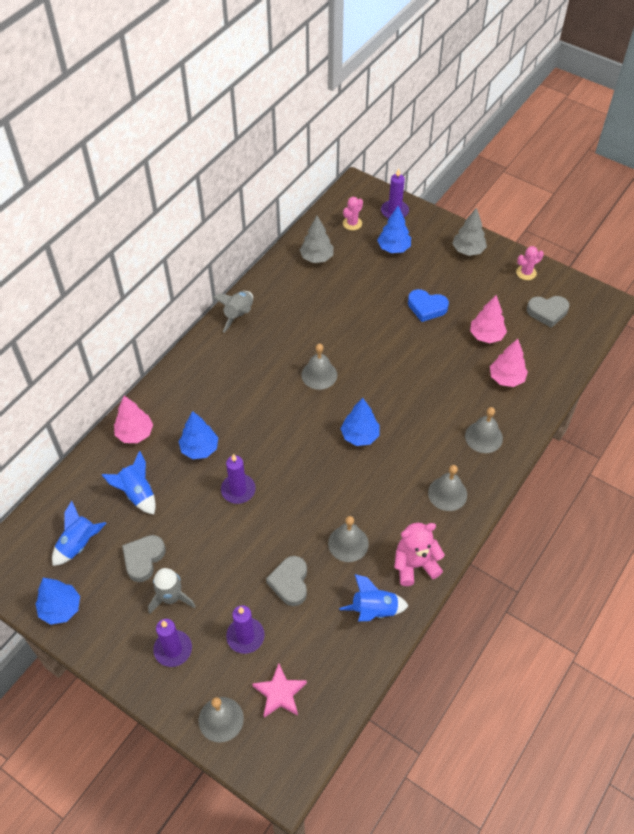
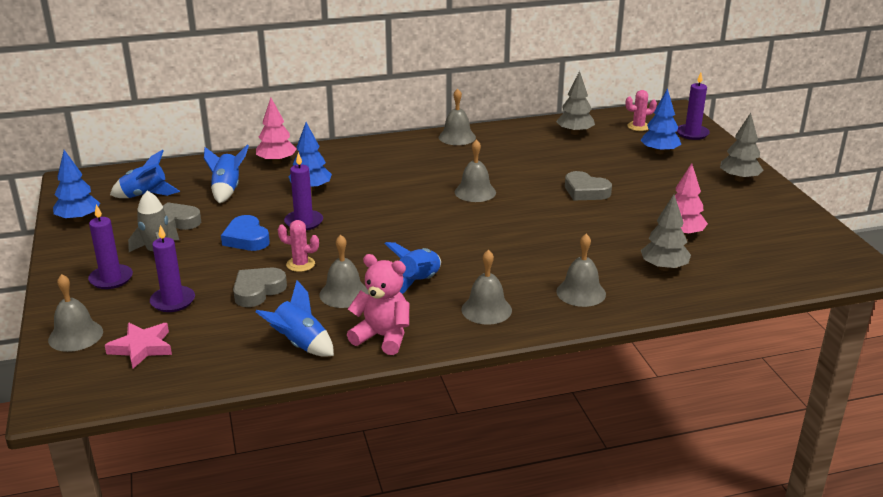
camera: 40 degrees right, 25 degrees down
(239, 315) = (457, 137): grey rocket -> grey bell
(360, 436) = (457, 239): blue tree -> none
(381, 497) = (419, 282): none -> blue rocket
(426, 307) = (641, 195): blue heart -> blue heart (246, 238)
(506, 378) = (663, 267): pink tree -> grey tree
(526, 273) = (788, 214): pink cactus -> pink cactus (300, 264)
(547, 312) = (777, 246): grey heart -> grey heart (585, 191)

